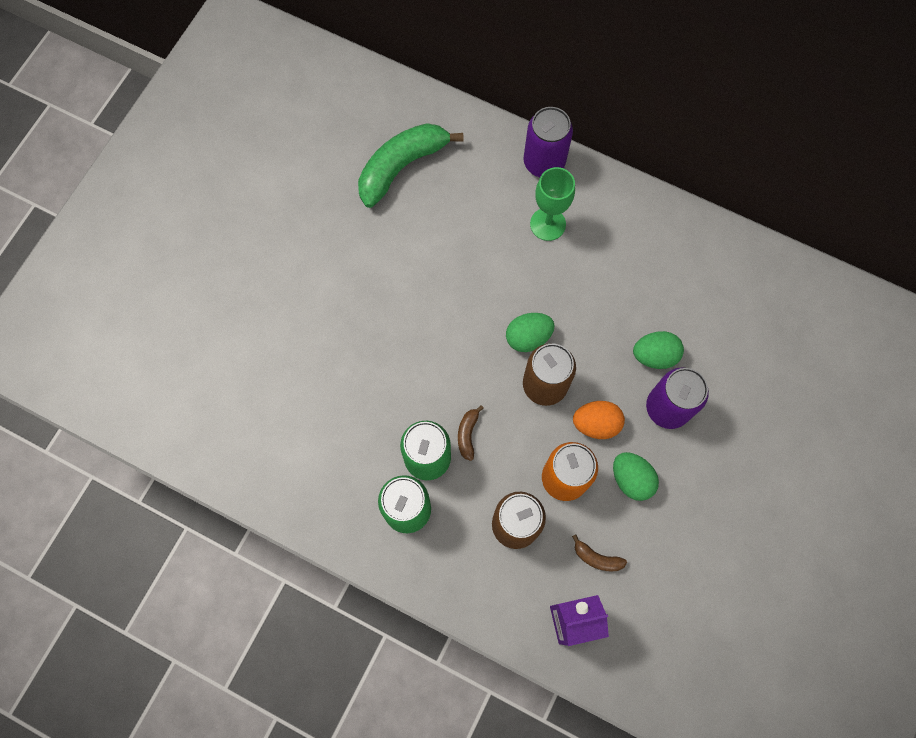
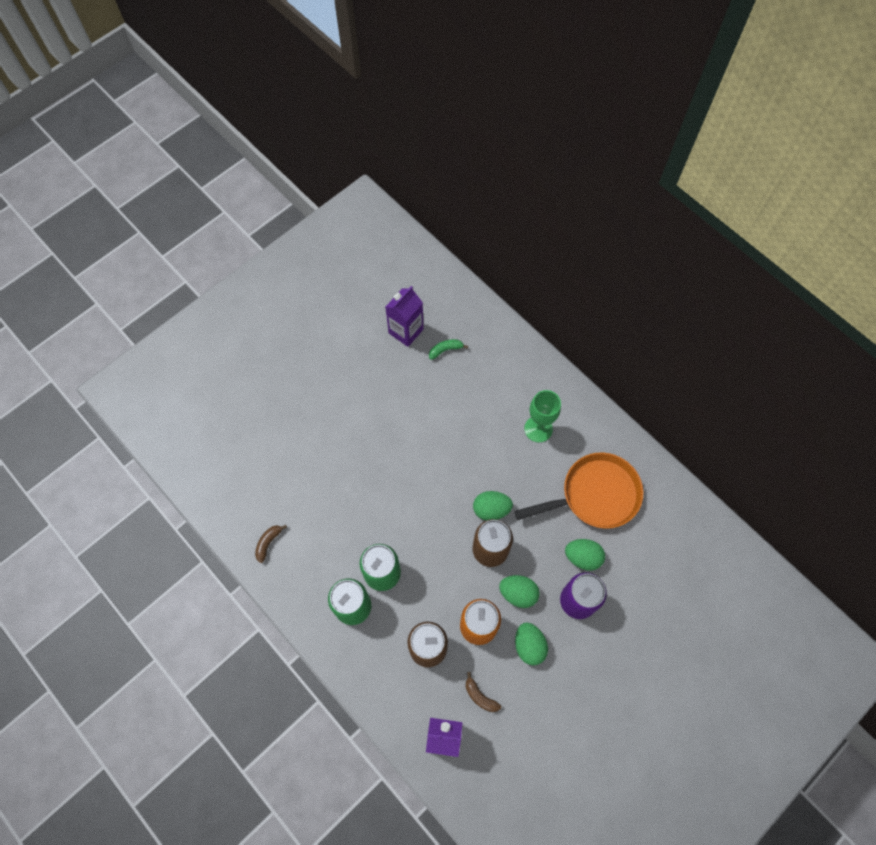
camera: 20 degrees right, 5 degrees down
(344, 160) = (406, 331): none -> purple carton
(402, 167) = (445, 350): green banana -> green banana, size x0.42
(467, 434) = (418, 566): brown banana -> brown banana (268, 543)
(544, 162) = (553, 381): purple can -> none
(596, 424) = (518, 593): orange egg -> green egg
(642, 279) = (595, 495): none -> orange pan

